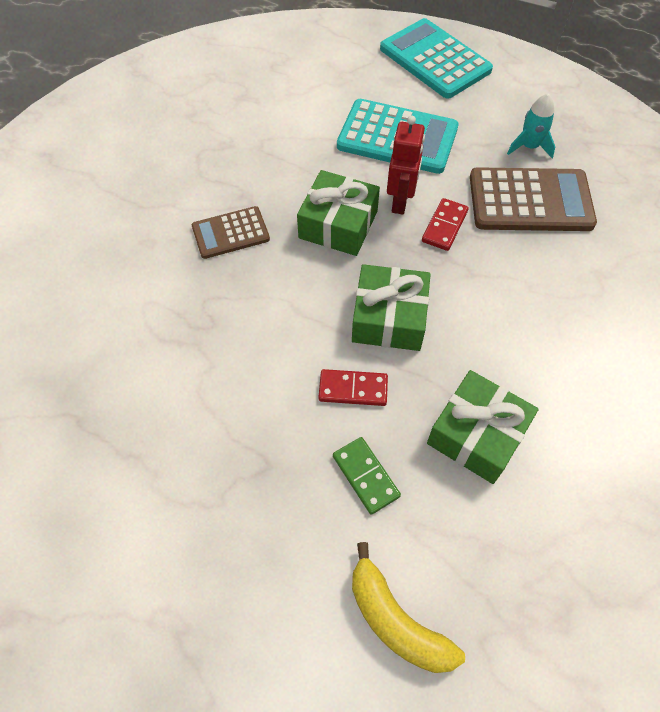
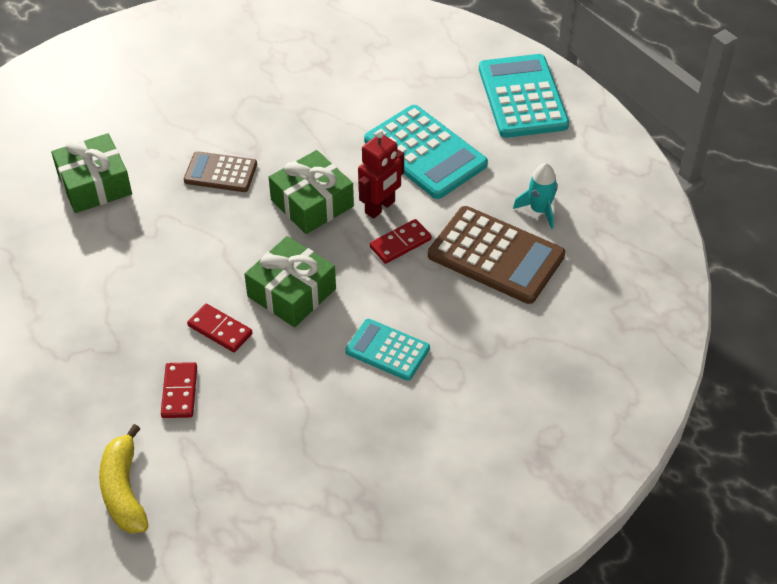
camera: 30 degrees right, 10 degrees down
(365, 476) = (179, 392): green domino -> red domino
(477, 434) = (286, 406): green gift -> green gift (94, 184)
(517, 331) = (387, 350): none -> turquoise calculator

